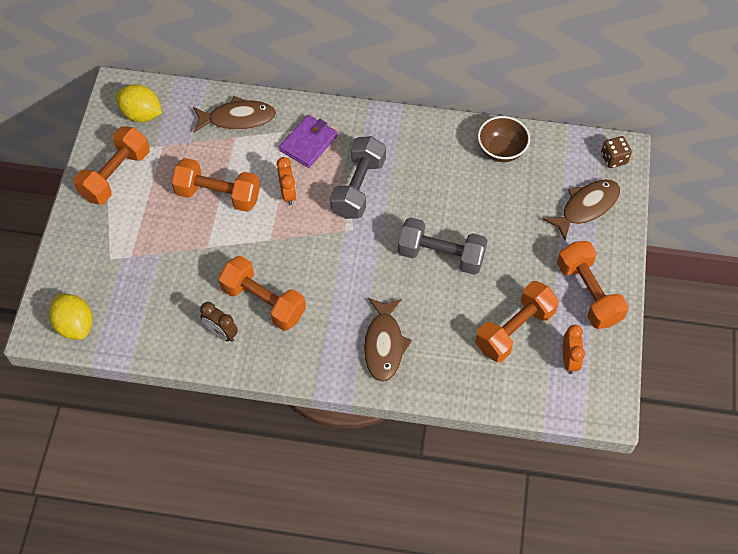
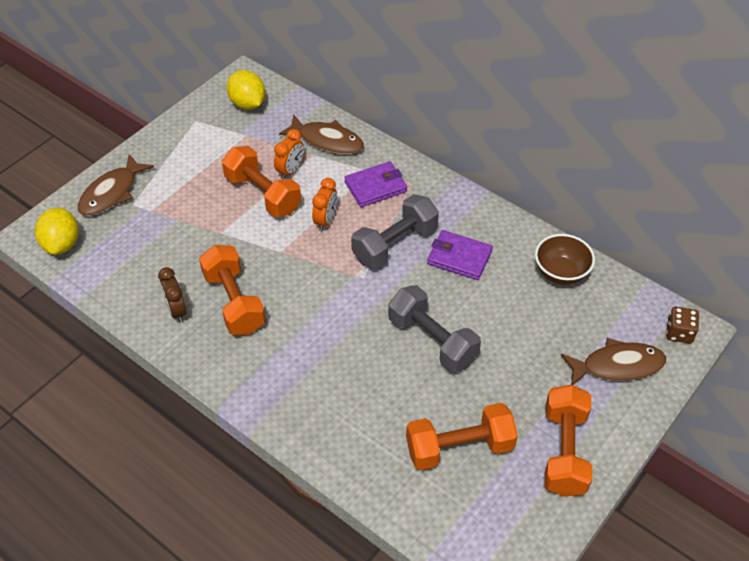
camera: 30 degrees right, 10 degrees down
(115, 175) = (189, 141): orange dumbbell -> none
(384, 344) = (317, 395): brown fish -> brown fish (112, 193)
(416, 174) = (459, 257): none -> purple wallet
(569, 359) = (498, 507): orange clock -> orange clock (290, 170)

